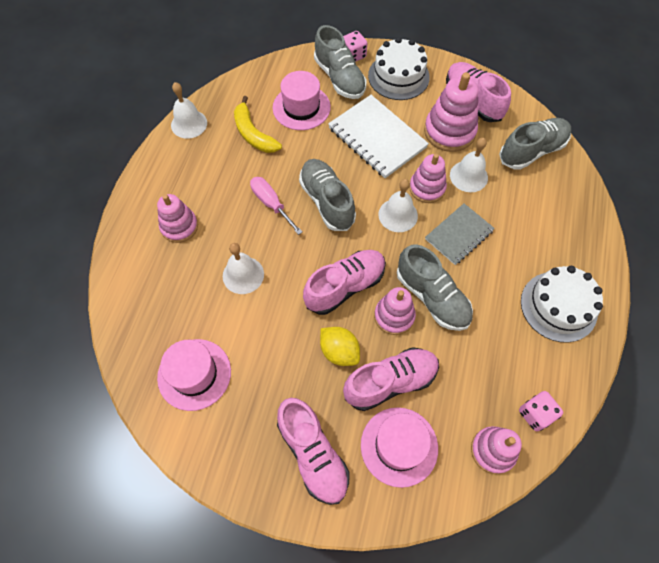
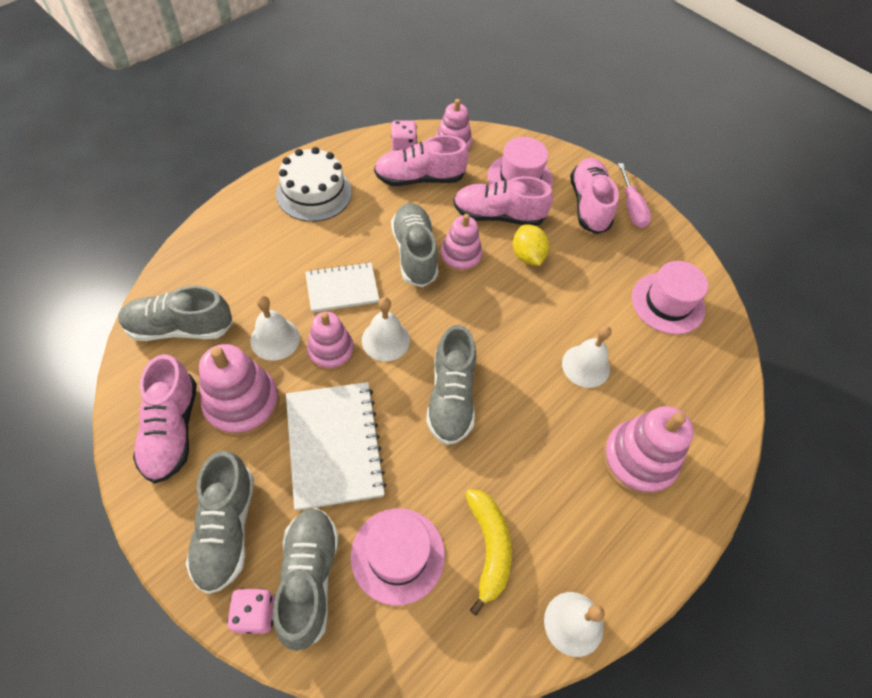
camera: 155 degrees left, 5 degrees down
(179, 226) = (638, 460): pink stacking toy -> pink stacking toy, size x1.50
(271, 204) = (516, 429): pink screwdriver -> pink screwdriver (631, 207)
(345, 286) = (488, 302): pink shoe -> pink shoe (419, 178)
(398, 76) = (226, 528): white cake -> grey shoe
(459, 235) = (342, 288): grey notebook -> white notebook

